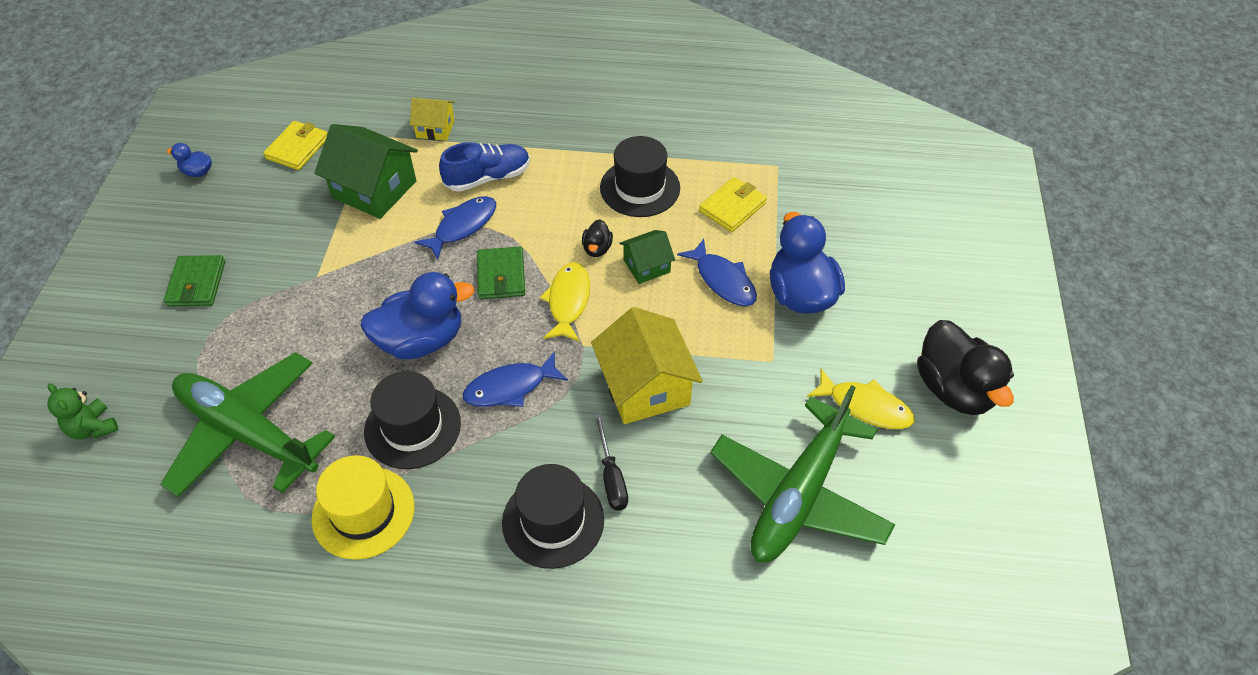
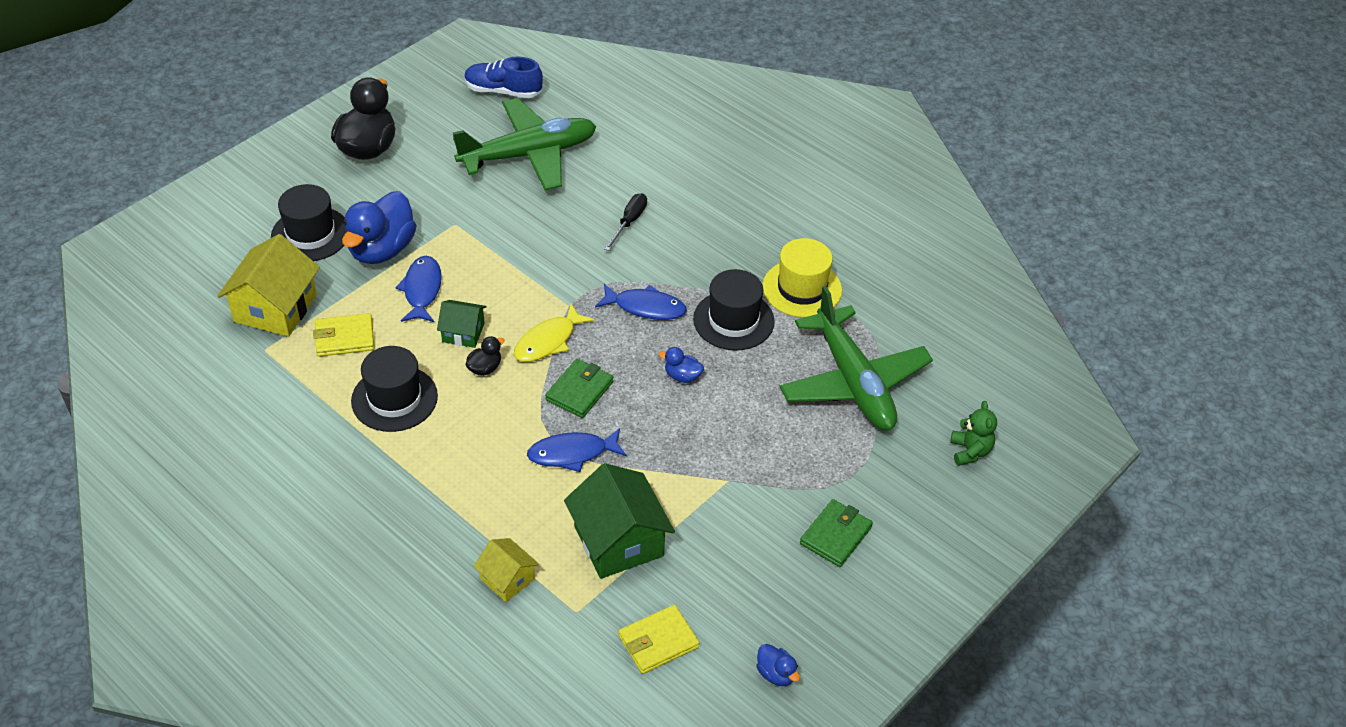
camera: 145 degrees left, 5 degrees down
(421, 340) = (682, 376): blue duck -> blue duck, size x0.45
(488, 177) = (508, 489): blue shoe -> blue shoe (503, 91)
(553, 521) = (686, 220): black hat -> black hat (310, 234)
(645, 386) = (555, 256): yellow house -> yellow house (275, 308)
(865, 406) = (433, 170): yellow fish -> none

